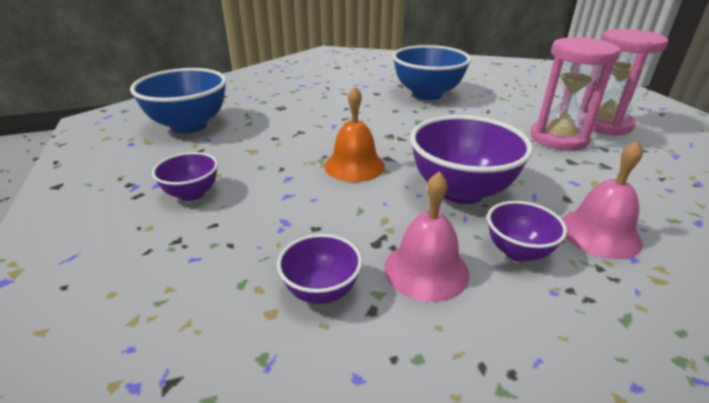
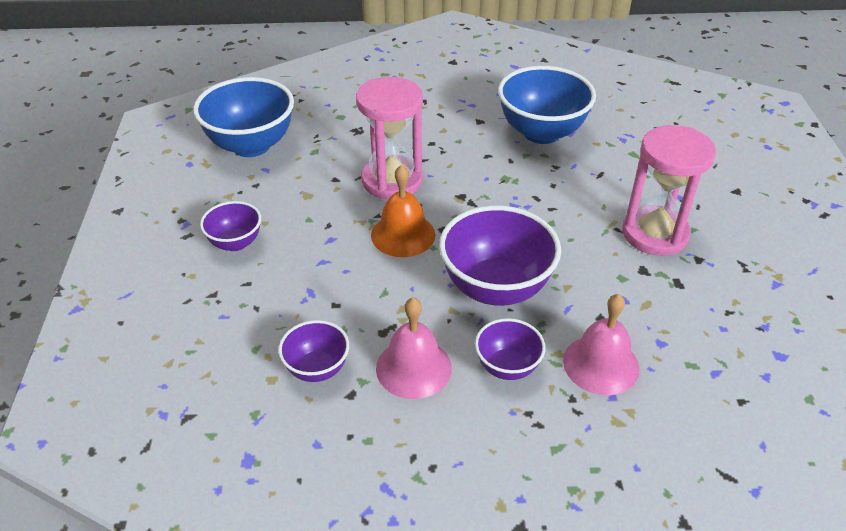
camera: 15 degrees right, 10 degrees up
(603, 124) = (730, 220): pink hourglass -> pink hourglass (392, 181)

